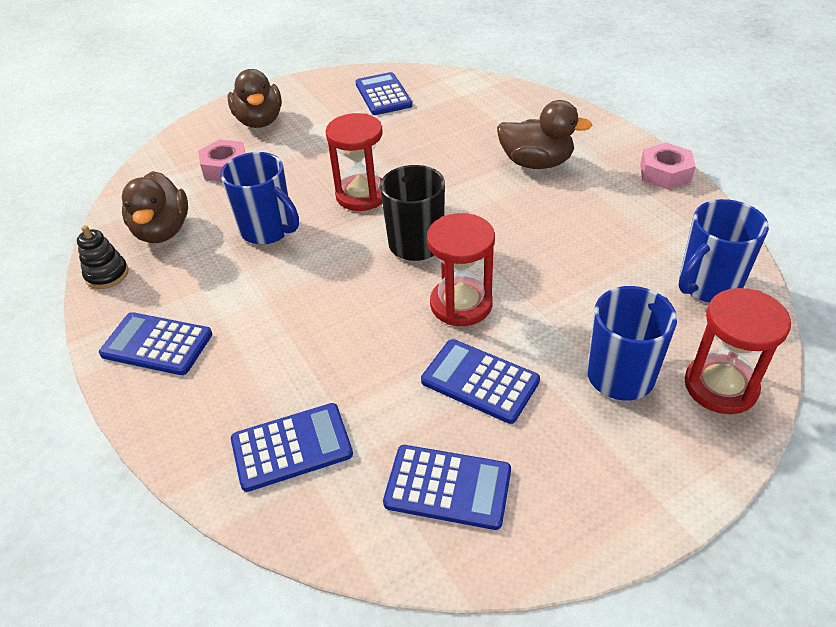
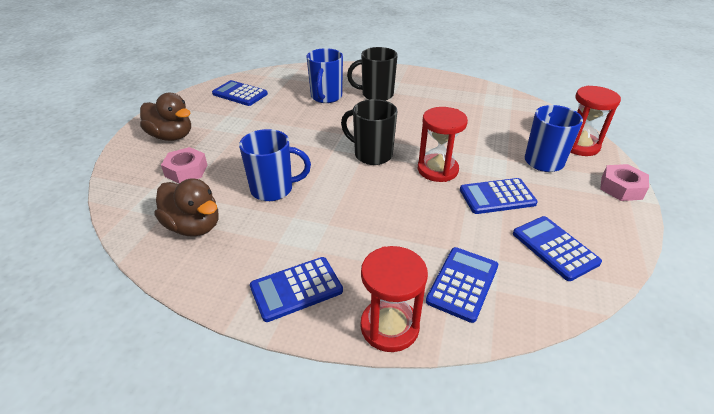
camera: 45 degrees left, 5 degrees down
(107, 275) = (188, 274): black stacking toy -> none
(362, 195) = (305, 146): red hourglass -> red hourglass (389, 326)
(448, 487) = (554, 248): blue calculator -> blue calculator turned 90 degrees counterclockwise
(536, 163) = (376, 95): brown duck -> black mug
(665, 173) = (438, 77): pink nut -> pink nut (621, 188)
(708, 285) = (519, 112): blue mug -> blue mug (326, 97)

